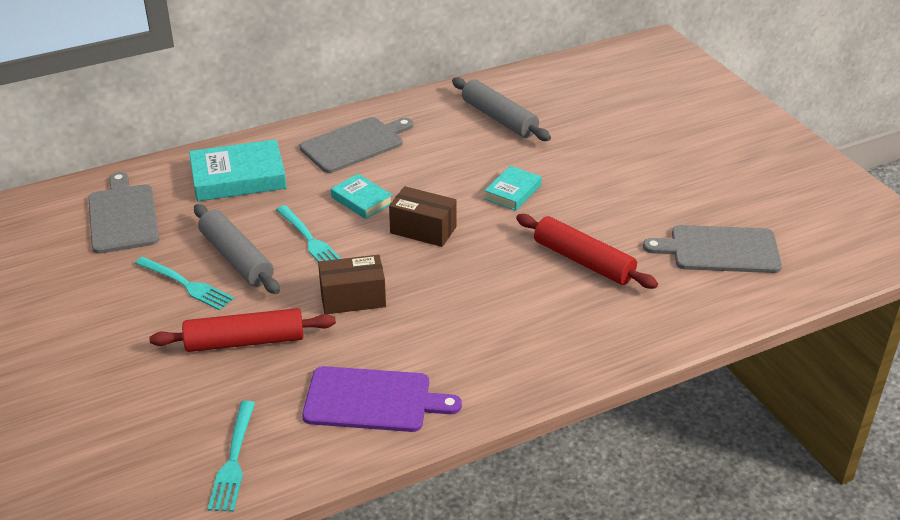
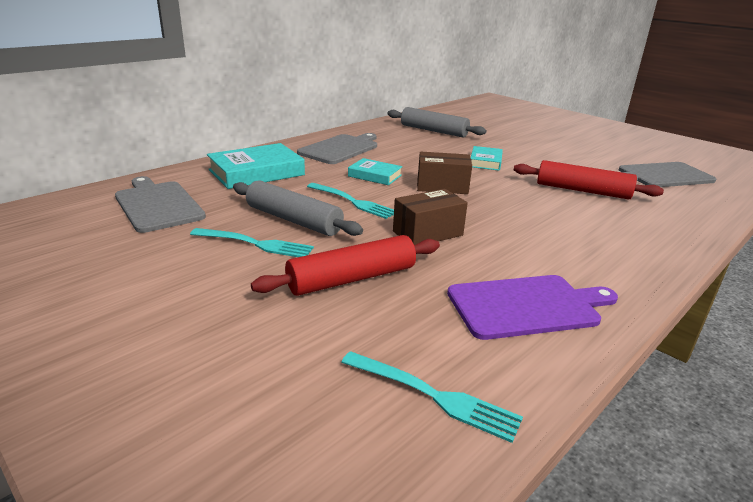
camera: 20 degrees left, 10 degrees down
(233, 460) = (433, 395): turquoise fork -> turquoise fork turned 45 degrees counterclockwise

